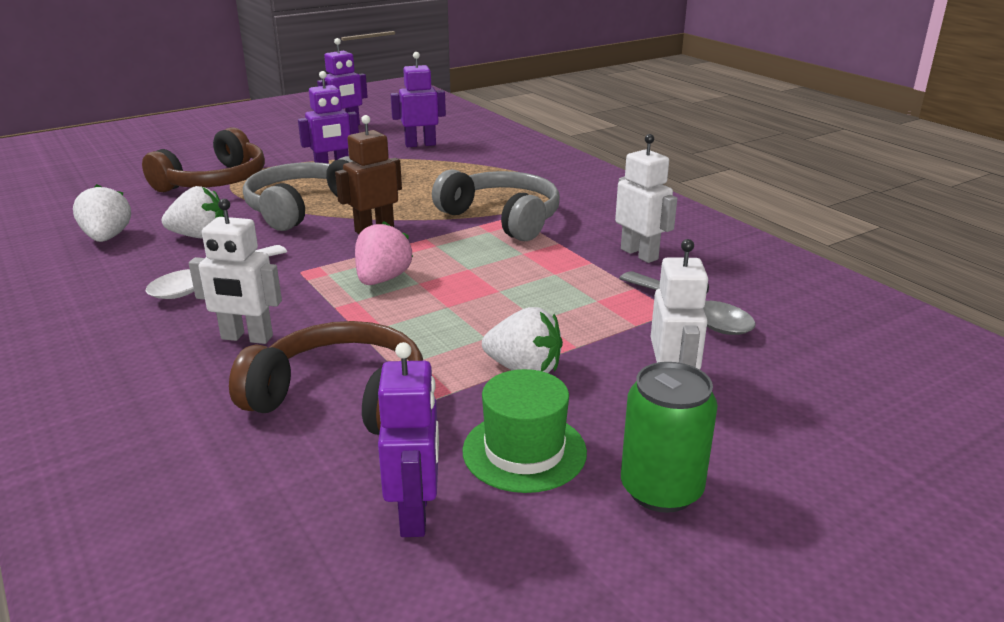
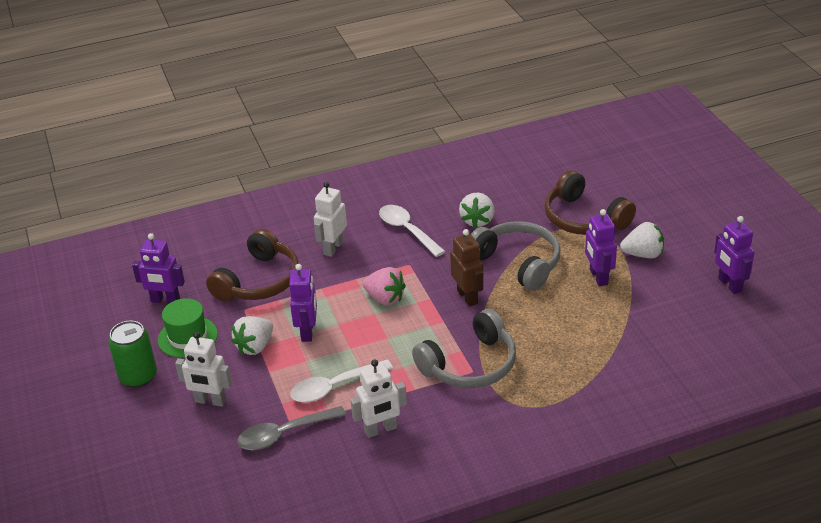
camera: 105 degrees right, 10 degrees up
(107, 238) = (486, 185): white strawberry -> white strawberry (643, 254)
(420, 144) = (666, 332): purple robot -> purple robot (308, 332)
(582, 291) = (334, 387): none -> white spoon

